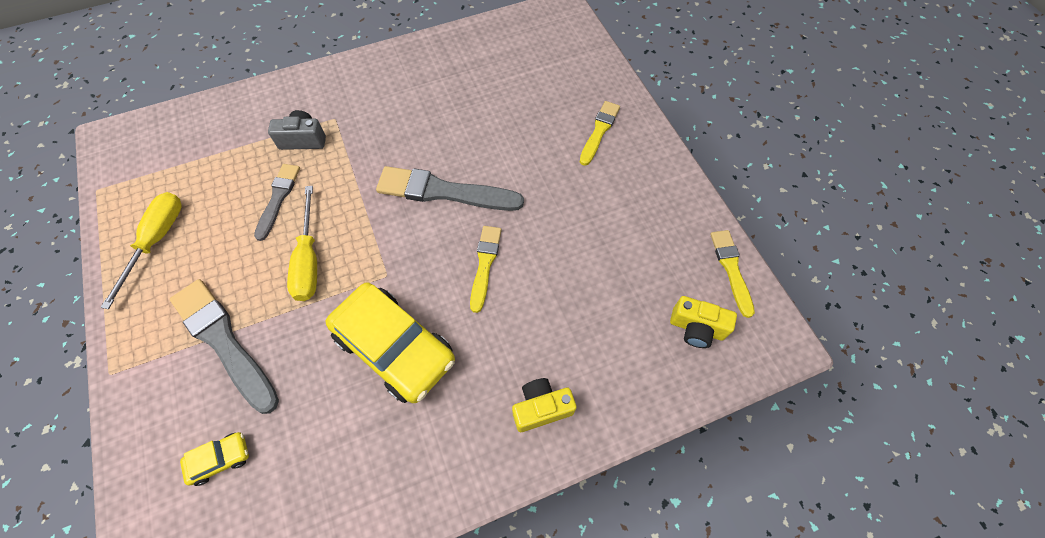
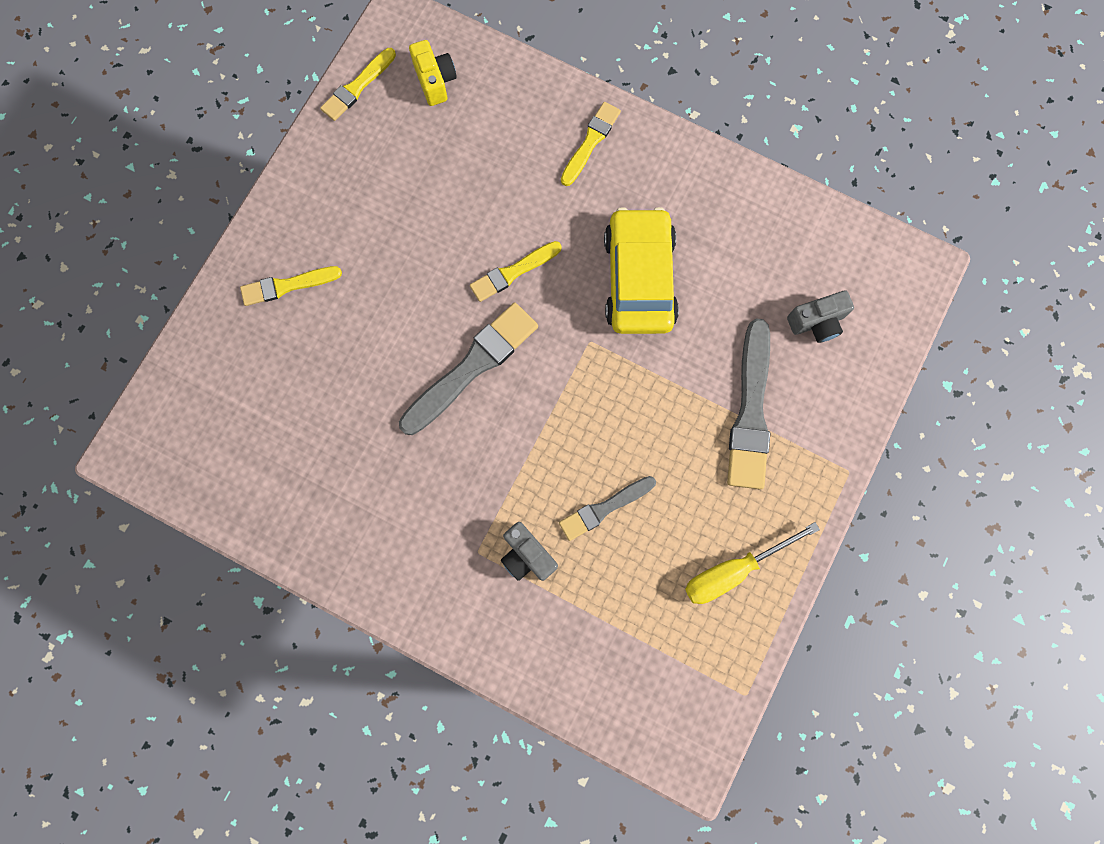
camera: 130 degrees left, 15 degrees up
(220, 459) = (817, 322): yellow car -> grey camera
(309, 260) = (633, 417): yellow screwdriver -> none
(444, 192) = (471, 367): grey brush -> grey brush turned 105 degrees counterclockwise
(541, 408) = (590, 142): yellow camera -> yellow brush

